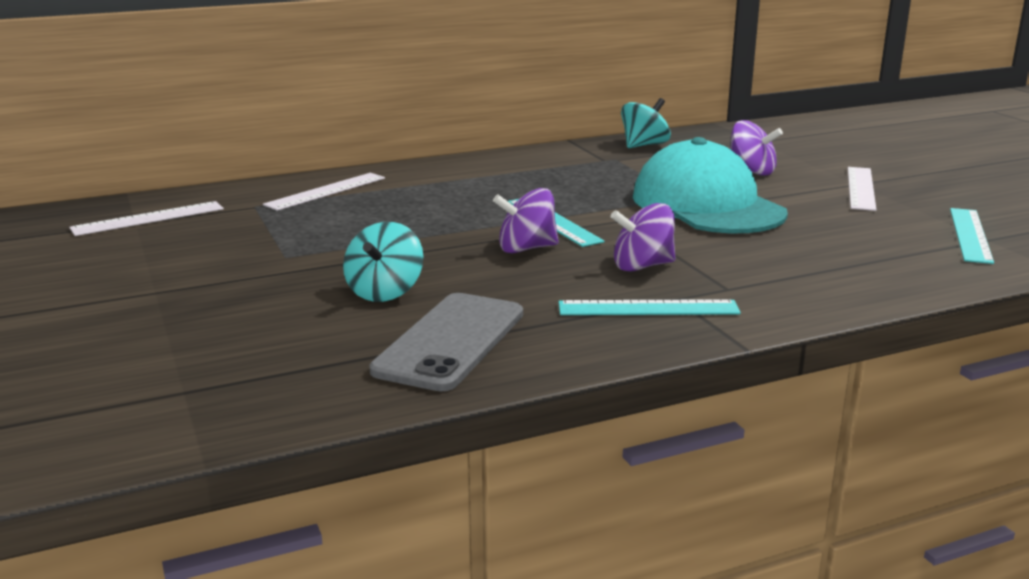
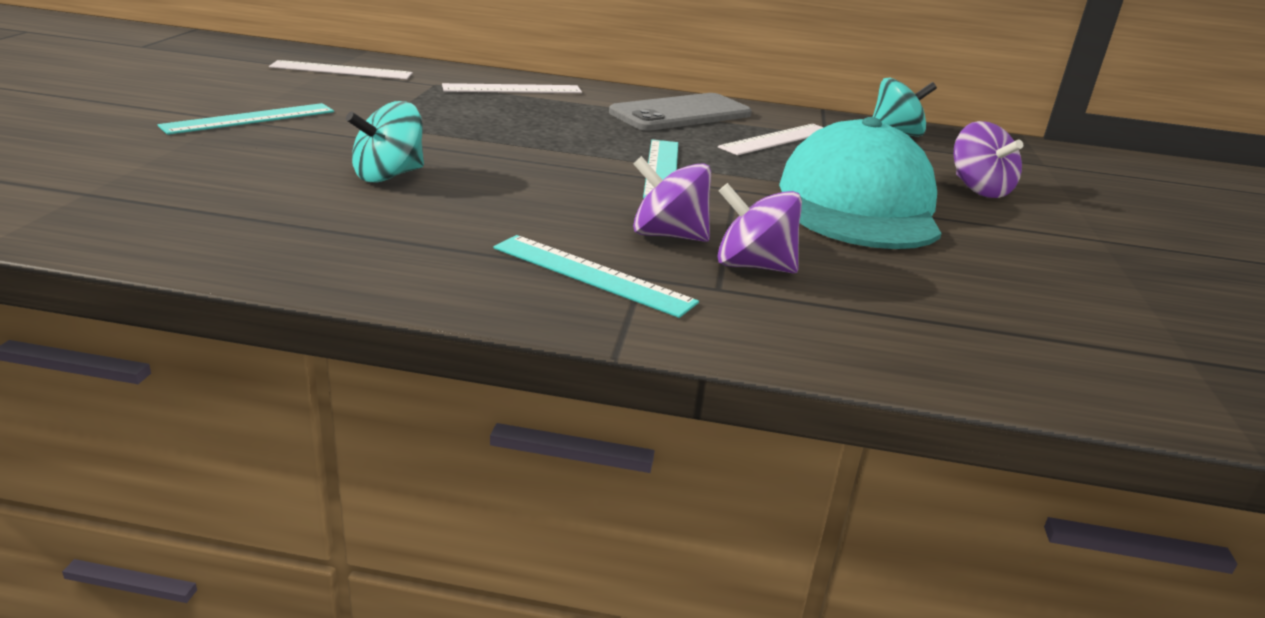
camera: 30 degrees right, 5 degrees up
(450, 341) = (350, 233): grey phone -> grey phone (680, 113)
(526, 249) = (586, 183): purple spinning top -> purple spinning top (753, 266)
(860, 188) = (1096, 245): white ruler -> white ruler (776, 139)
(970, 235) = (1171, 345): turquoise ruler -> turquoise ruler (250, 119)

